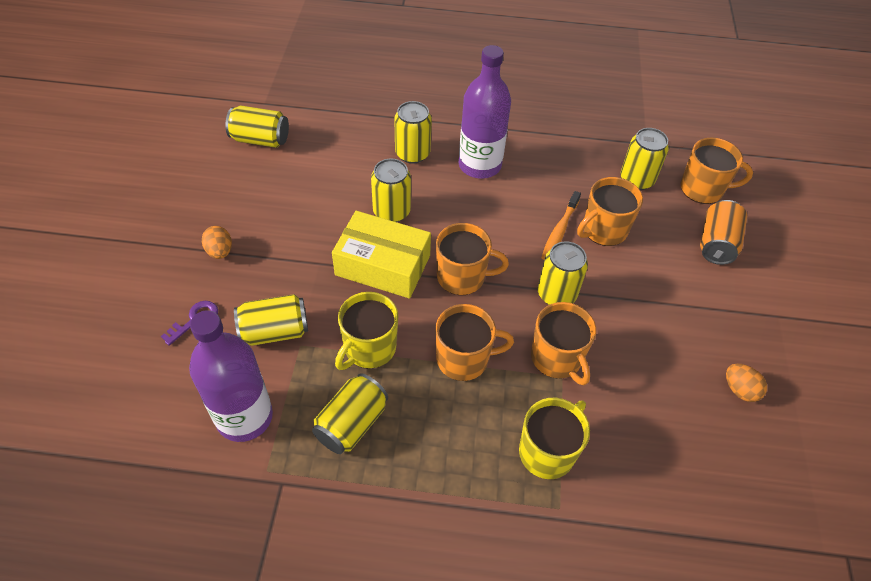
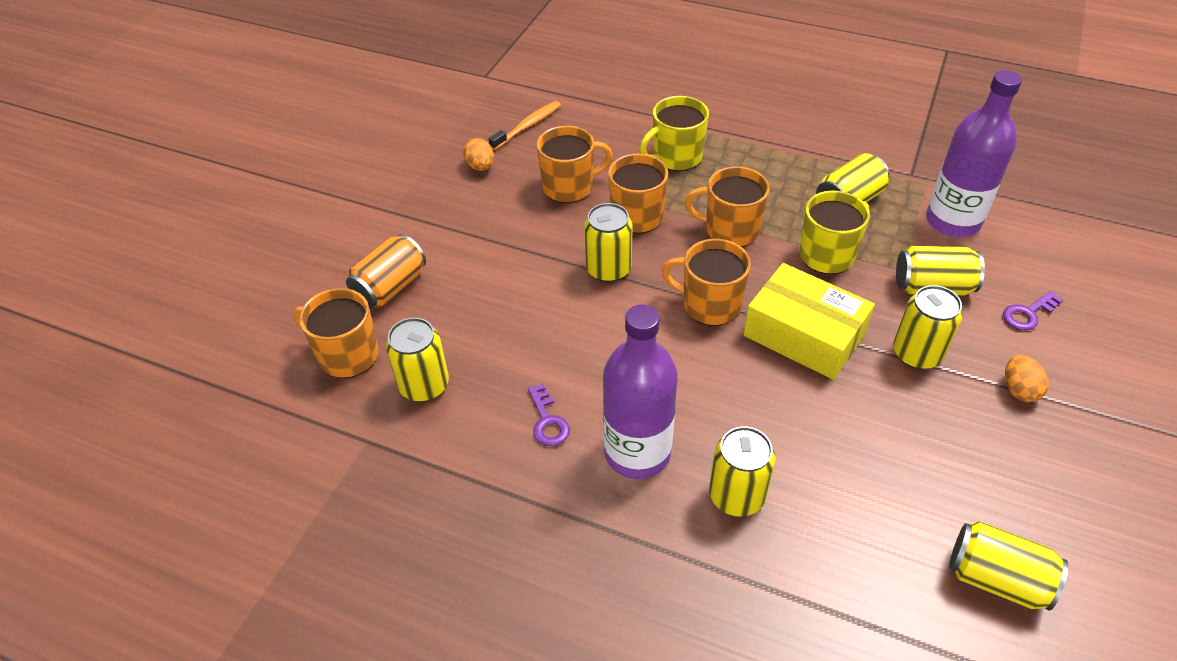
camera: 160 degrees left, 5 degrees down
(391, 211) = (783, 403): yellow can -> yellow can (917, 353)
(544, 173) = (547, 421): none -> purple key
(559, 230) = (568, 336): orange toothbrush -> orange toothbrush (527, 126)
(603, 230) = (513, 327): orange mug -> orange mug (569, 187)

